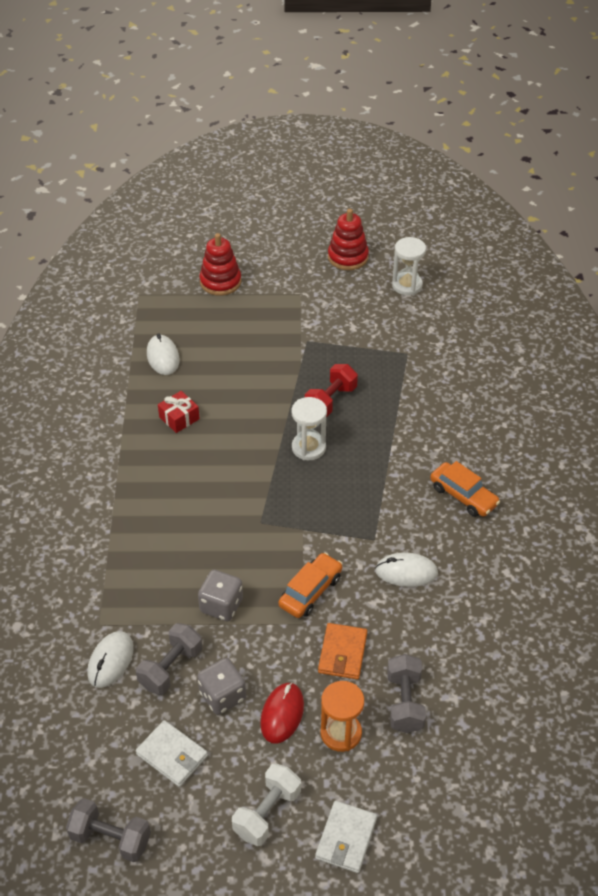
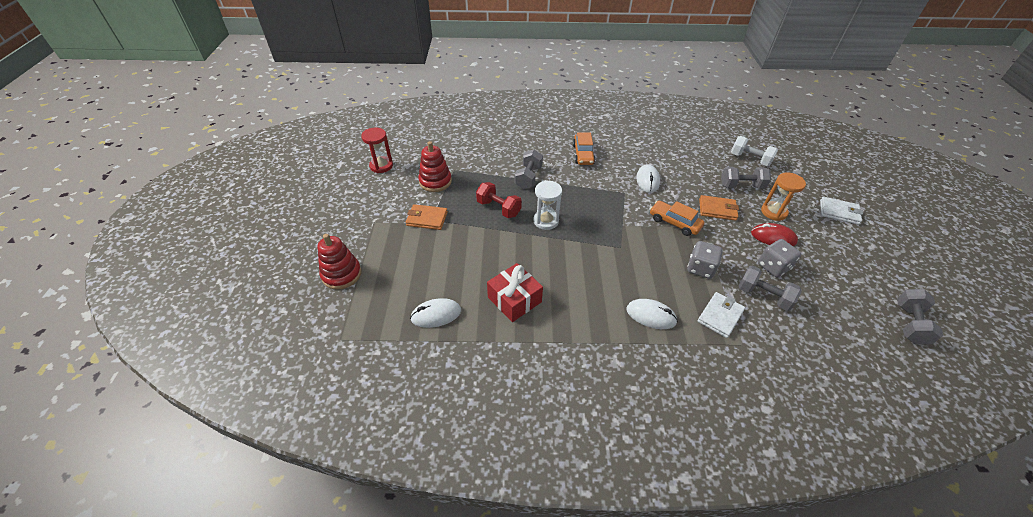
camera: 90 degrees left, 0 degrees up
(110, 661) = (772, 334): white mouse -> white mouse (651, 315)
(172, 755) = (830, 292): white wallet -> white wallet (720, 316)
(179, 418) = (514, 299): red gift -> red gift, size x1.52
(267, 813) = (843, 245): white dumbbell -> white dumbbell (750, 159)
(308, 337) = (427, 219): none -> orange wallet
(348, 257) = (337, 194): red stacking toy -> red stacking toy (435, 181)
(398, 430) = (528, 177): none -> grey dumbbell
(407, 285) = (381, 166): white hourglass -> red hourglass
(463, 496) = (583, 154): orange car -> orange car turned 135 degrees clockwise

